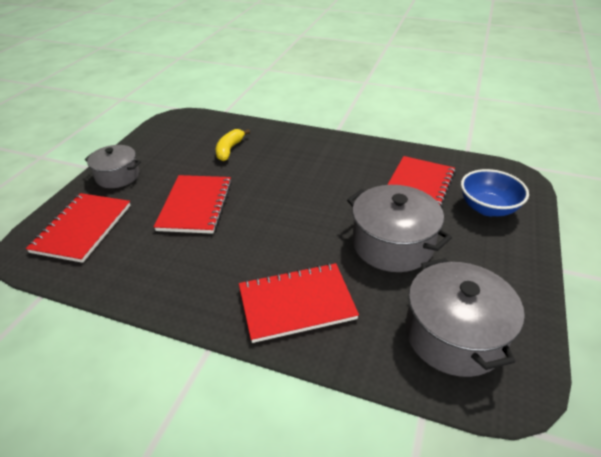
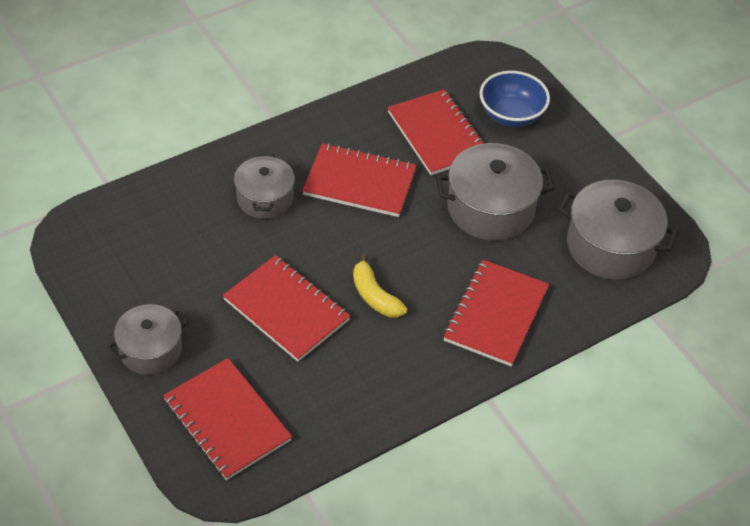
camera: 55 degrees left, 10 degrees up
(229, 149) = (208, 226): yellow banana -> yellow banana (375, 296)
(274, 156) = (265, 198): none -> grey pot
(332, 180) = (359, 182): none -> red notebook

